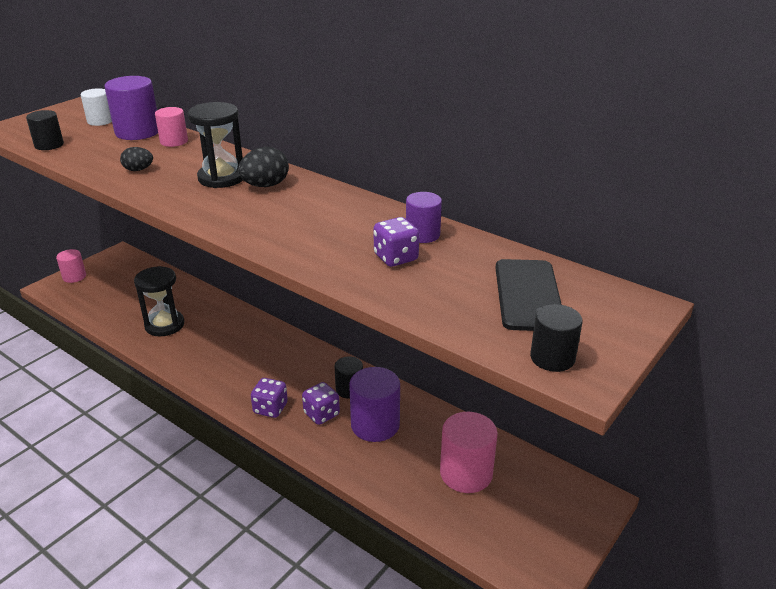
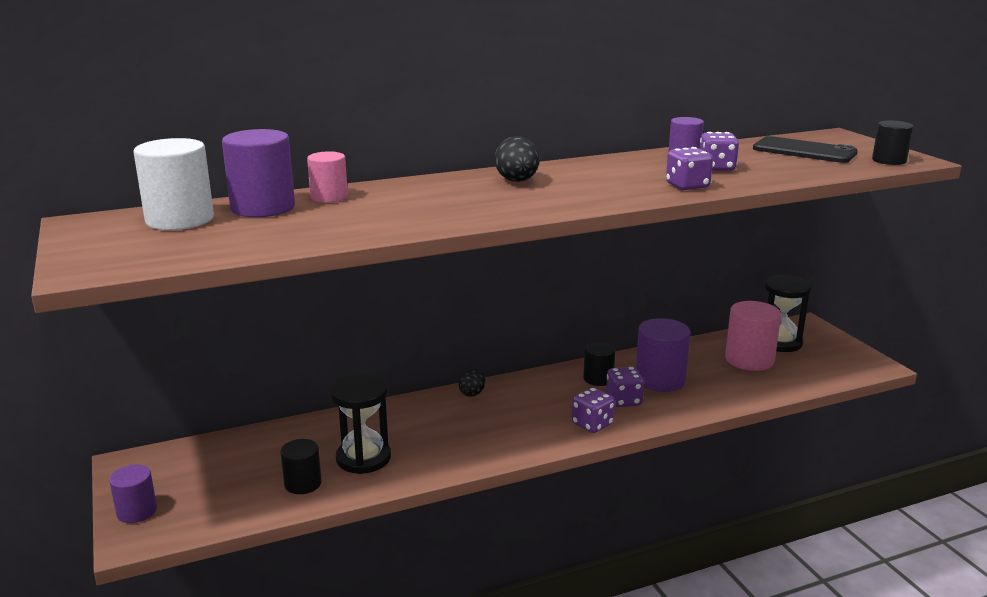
camera: 60 degrees left, 10 degrees down
(49, 145) = (216, 250): black cylinder -> black cylinder (303, 484)
(74, 277) = (137, 511): pink cylinder -> purple cylinder
(100, 121) = (180, 220): white cylinder -> white cylinder, size x1.66
(138, 170) = (390, 218): black egg -> black egg (472, 393)
(222, 178) = (472, 192): black hourglass -> black hourglass (779, 342)
(315, 255) = (687, 186): none -> purple dice

